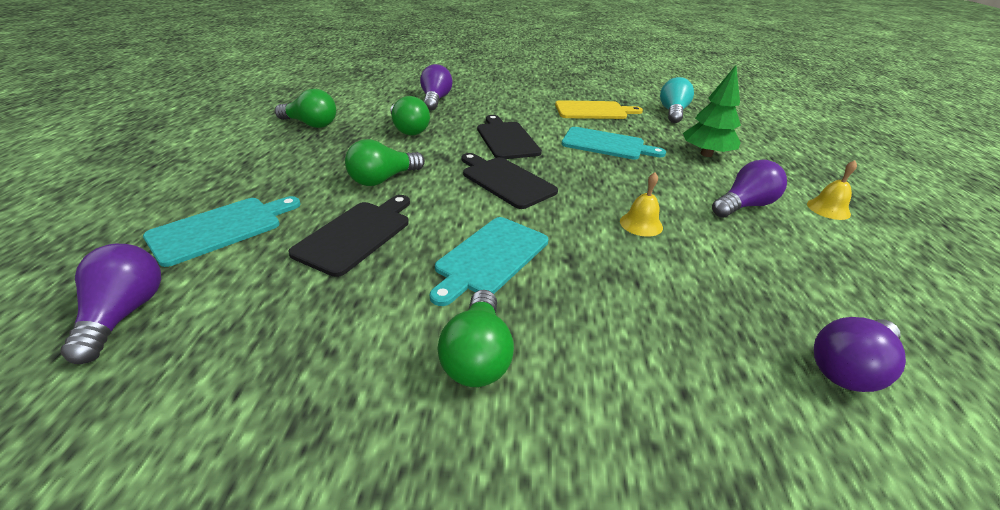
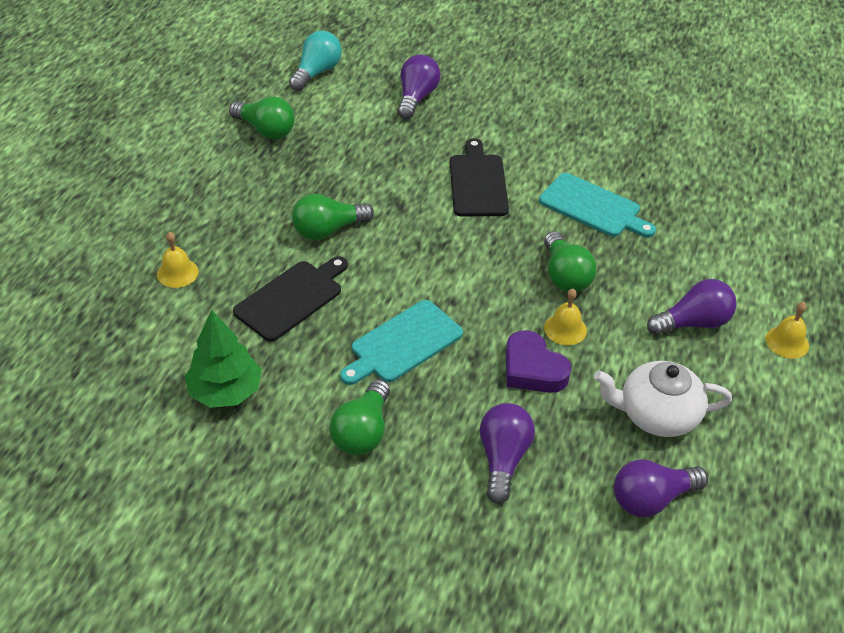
camera: 15 degrees right, 10 degrees up
(124, 314) = (113, 348): purple light bulb -> purple light bulb (503, 459)
(220, 228) = (177, 273): turquoise cutting board -> yellow bell
(408, 130) = (371, 152): green light bulb -> green light bulb (565, 276)
(505, 181) = (452, 250): black cutting board -> none
(593, 111) = (610, 141): yellow cutting board -> none
(633, 260) = (533, 369): none -> purple heart
(672, 112) = (716, 157): turquoise light bulb -> turquoise light bulb (317, 72)
(706, 154) = (706, 239): green tree -> green tree (225, 391)
(778, 281) = (656, 414): none -> white teapot

